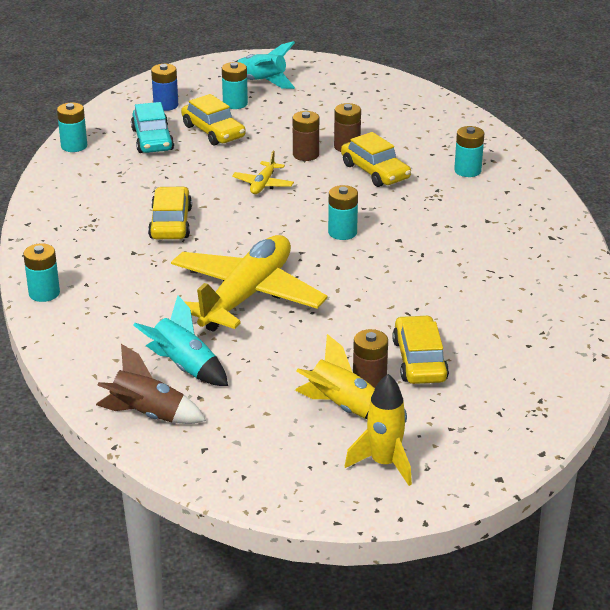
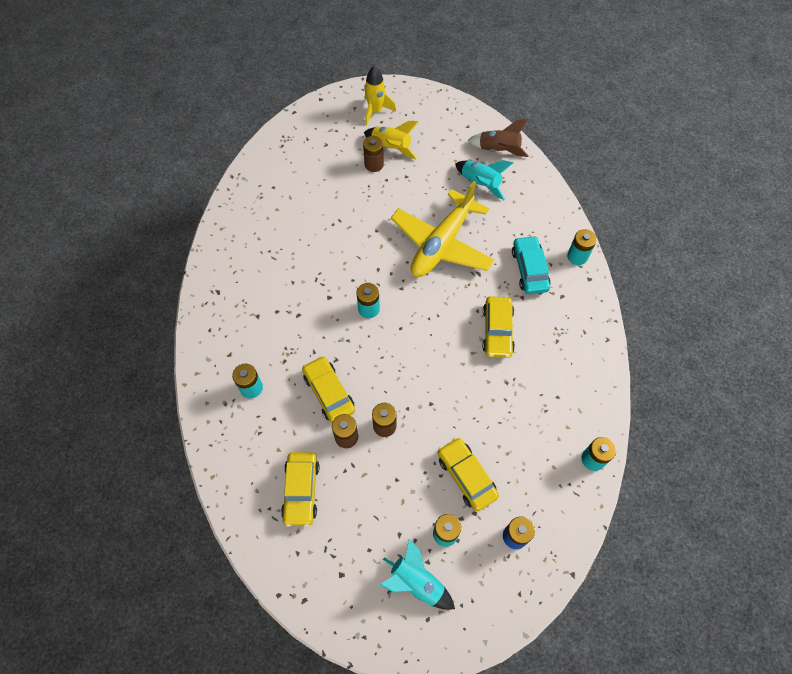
camera: 175 degrees left, 30 degrees up
(152, 140) = (522, 465): turquoise car -> turquoise car (529, 269)
(263, 184) = (424, 380): yellow plane -> none
(419, 360) = (341, 179): yellow car -> yellow car (301, 491)

